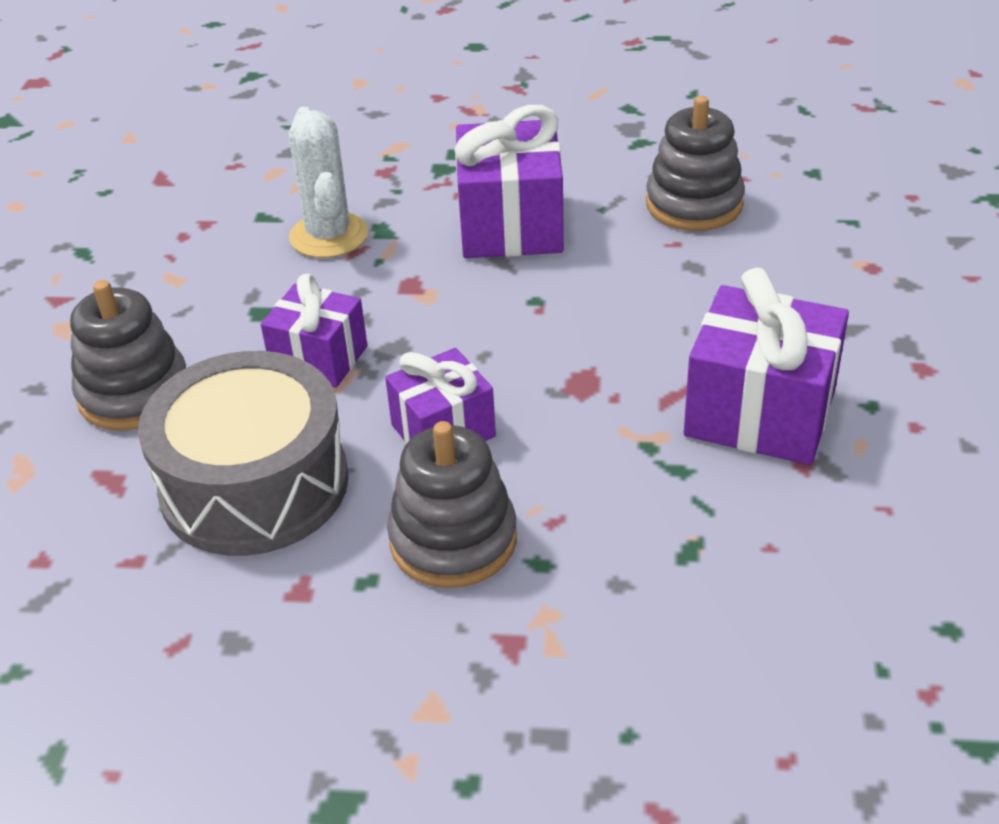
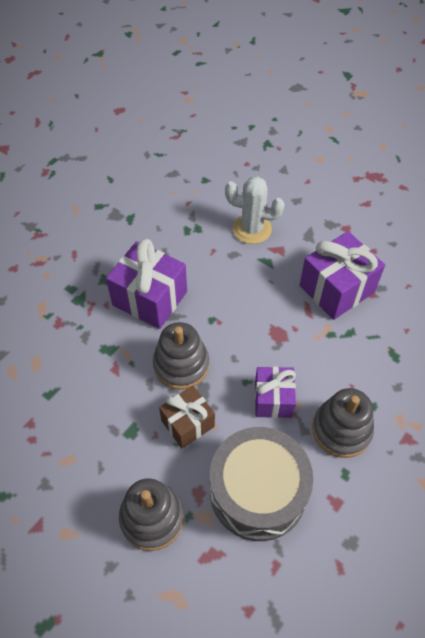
camera: 60 degrees left, 15 degrees up
(319, 359) = (188, 423): purple gift -> brown gift
(329, 236) = (93, 373): white cactus -> white cactus (252, 229)
(694, 204) = (192, 229): grey stacking toy -> grey stacking toy (181, 365)

